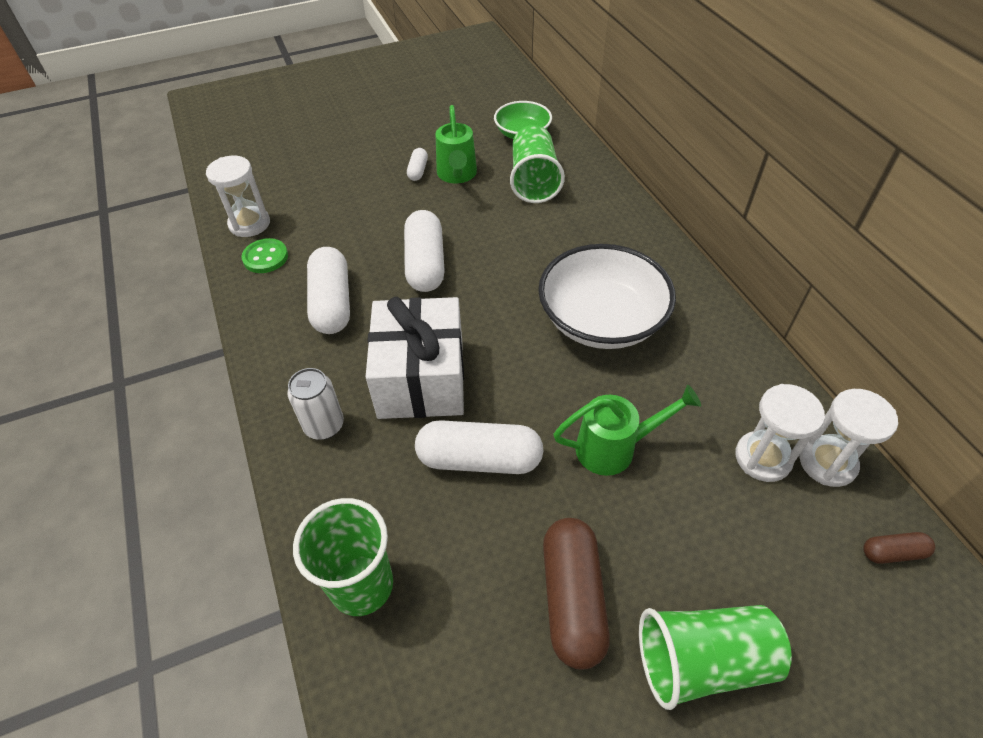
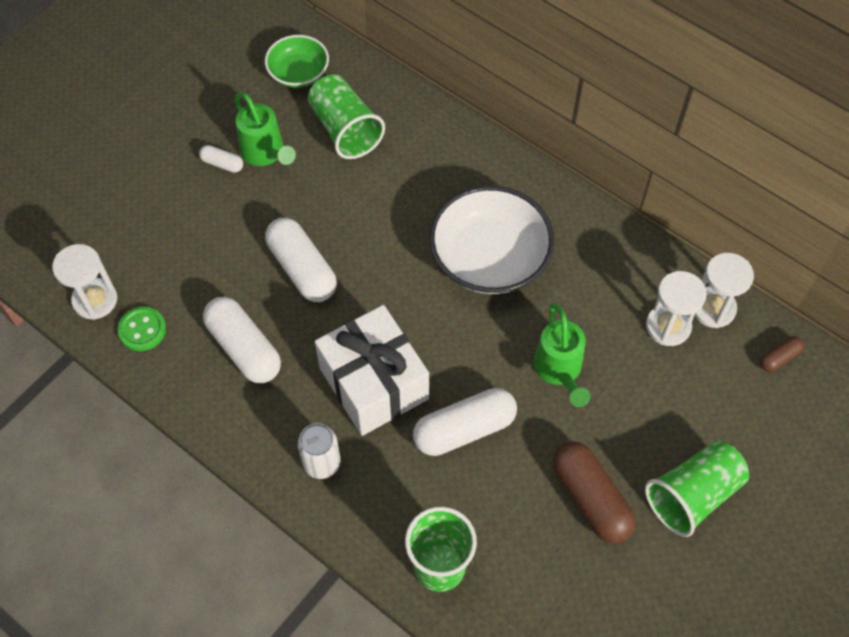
camera: 30 degrees left, 10 degrees up
(418, 171) = (222, 164): white capsule -> white capsule turned 45 degrees counterclockwise
(614, 448) = (559, 370): green watering can -> green watering can turned 120 degrees clockwise

